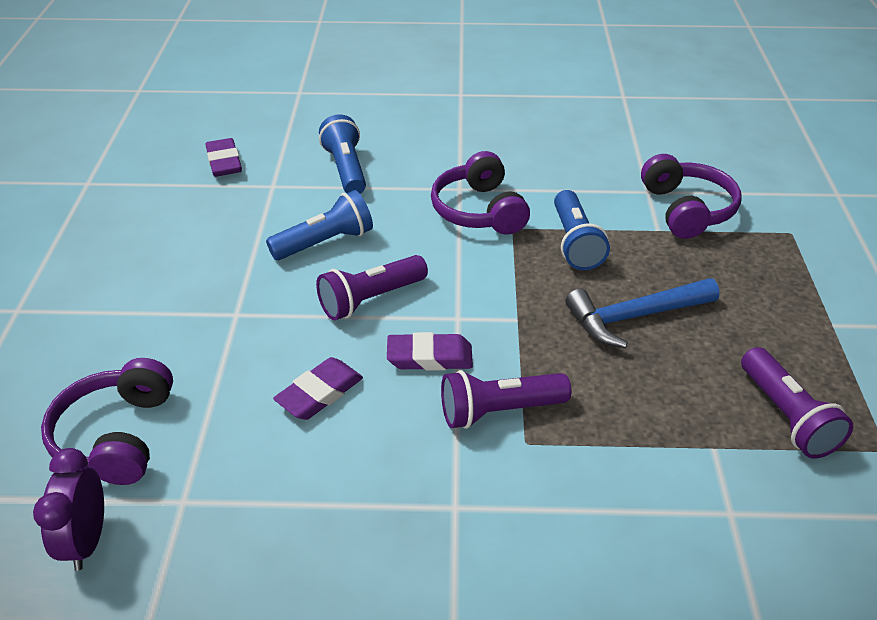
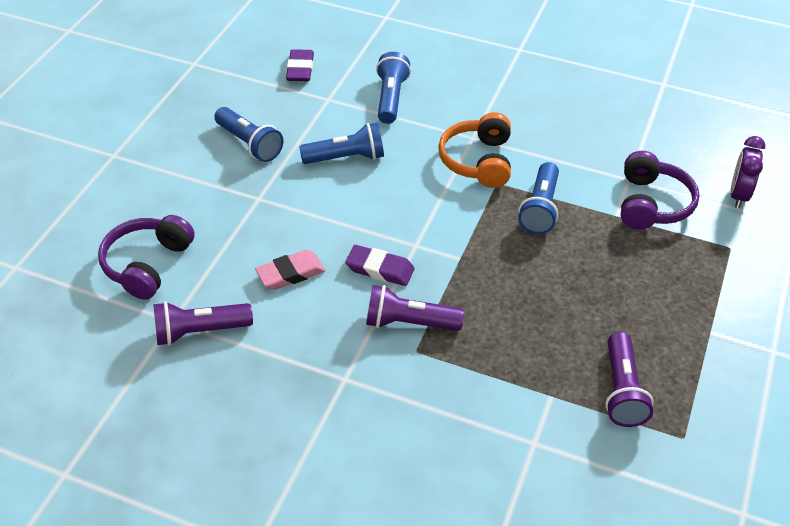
camera: 20 degrees right, 5 degrees up
(87, 540) = (106, 327): purple clock -> purple clock (738, 195)
(197, 255) = (249, 144): none -> blue flashlight
(320, 393) = (290, 273): purple eraser -> pink eraser
(371, 299) = (359, 213): purple flashlight -> purple flashlight (200, 331)
(479, 211) = (478, 161): purple headphones -> orange headphones
(635, 317) = (552, 282): blue hammer -> none

